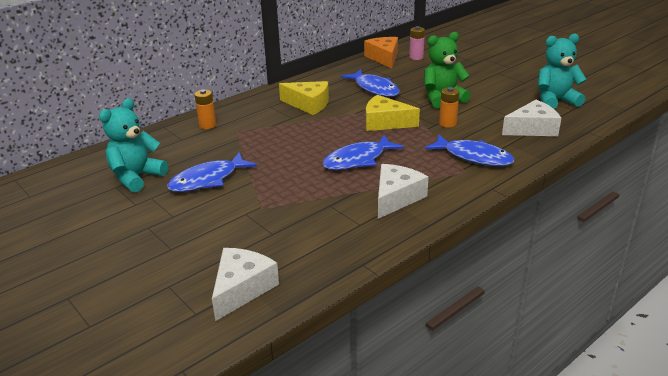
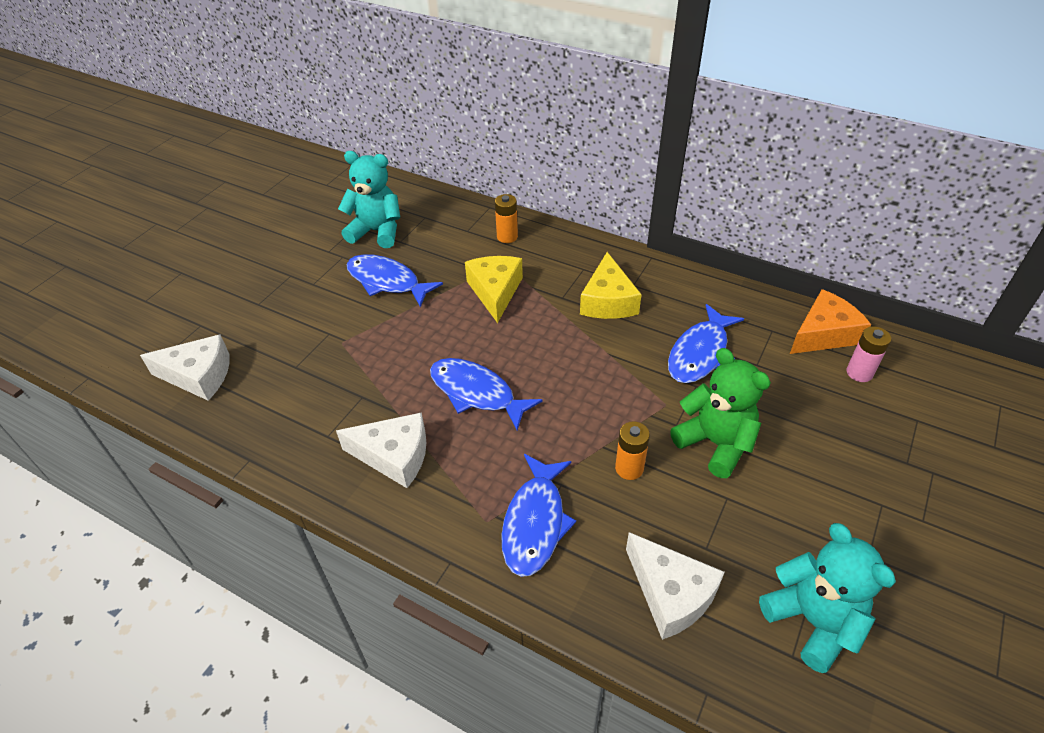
camera: 70 degrees right, 15 degrees up
(385, 122) = (595, 393): yellow cheese -> yellow cheese (495, 292)

